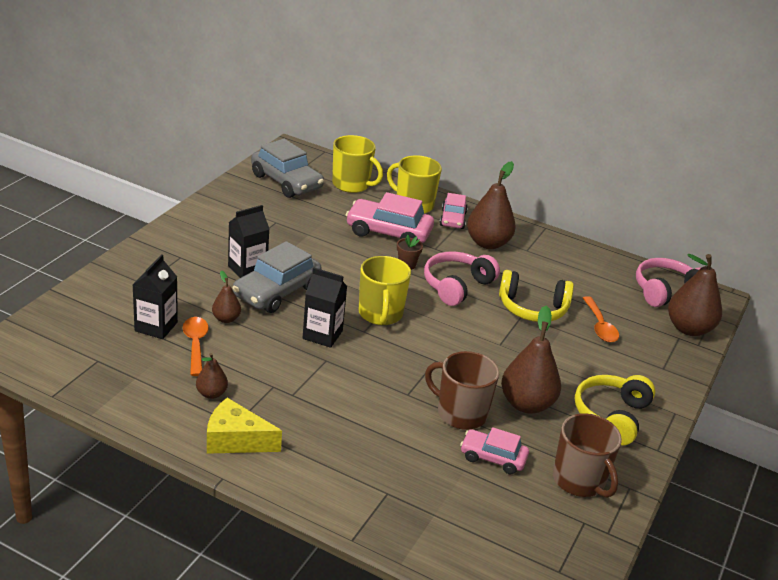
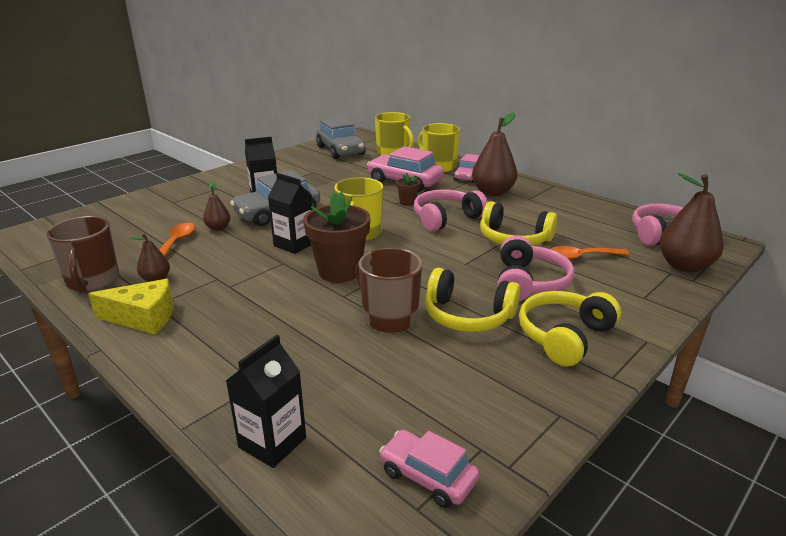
camera: 20 degrees right, 5 degrees down
(156, 326) = (155, 229): black carton -> black carton (272, 442)
(236, 440) = (143, 318): yellow cheese -> yellow cheese turned 150 degrees clockwise
(388, 365) = (339, 271): none -> brown flower pot
(493, 458) = (401, 362): pink car -> pink car (428, 476)
(526, 404) = (467, 316): brown pear -> yellow headphones
(565, 361) = (529, 283): none -> pink headphones
(579, 480) = (496, 399): brown mug -> brown mug (93, 281)
(600, 326) = (581, 257): orange spoon -> orange spoon turned 75 degrees clockwise

